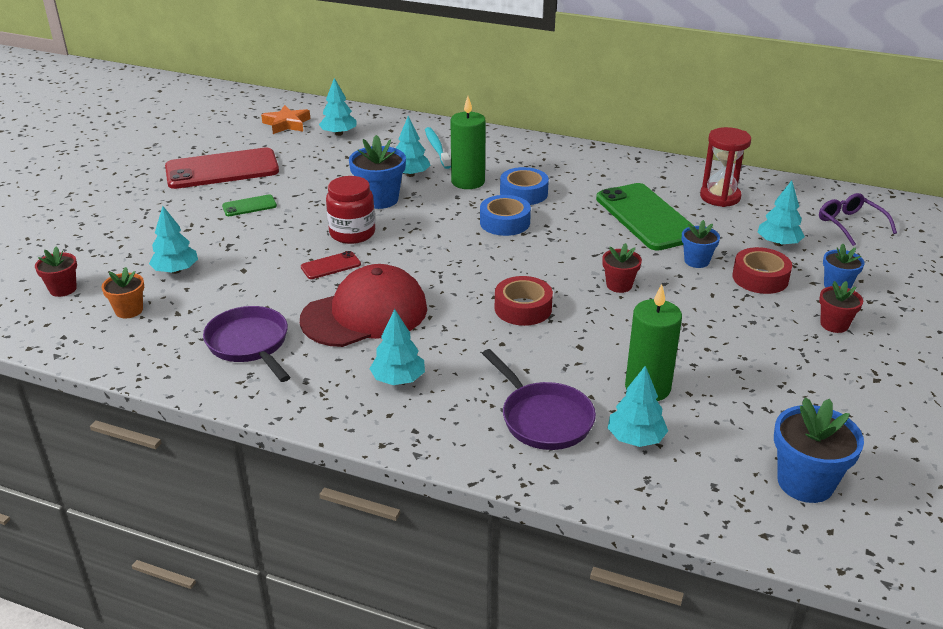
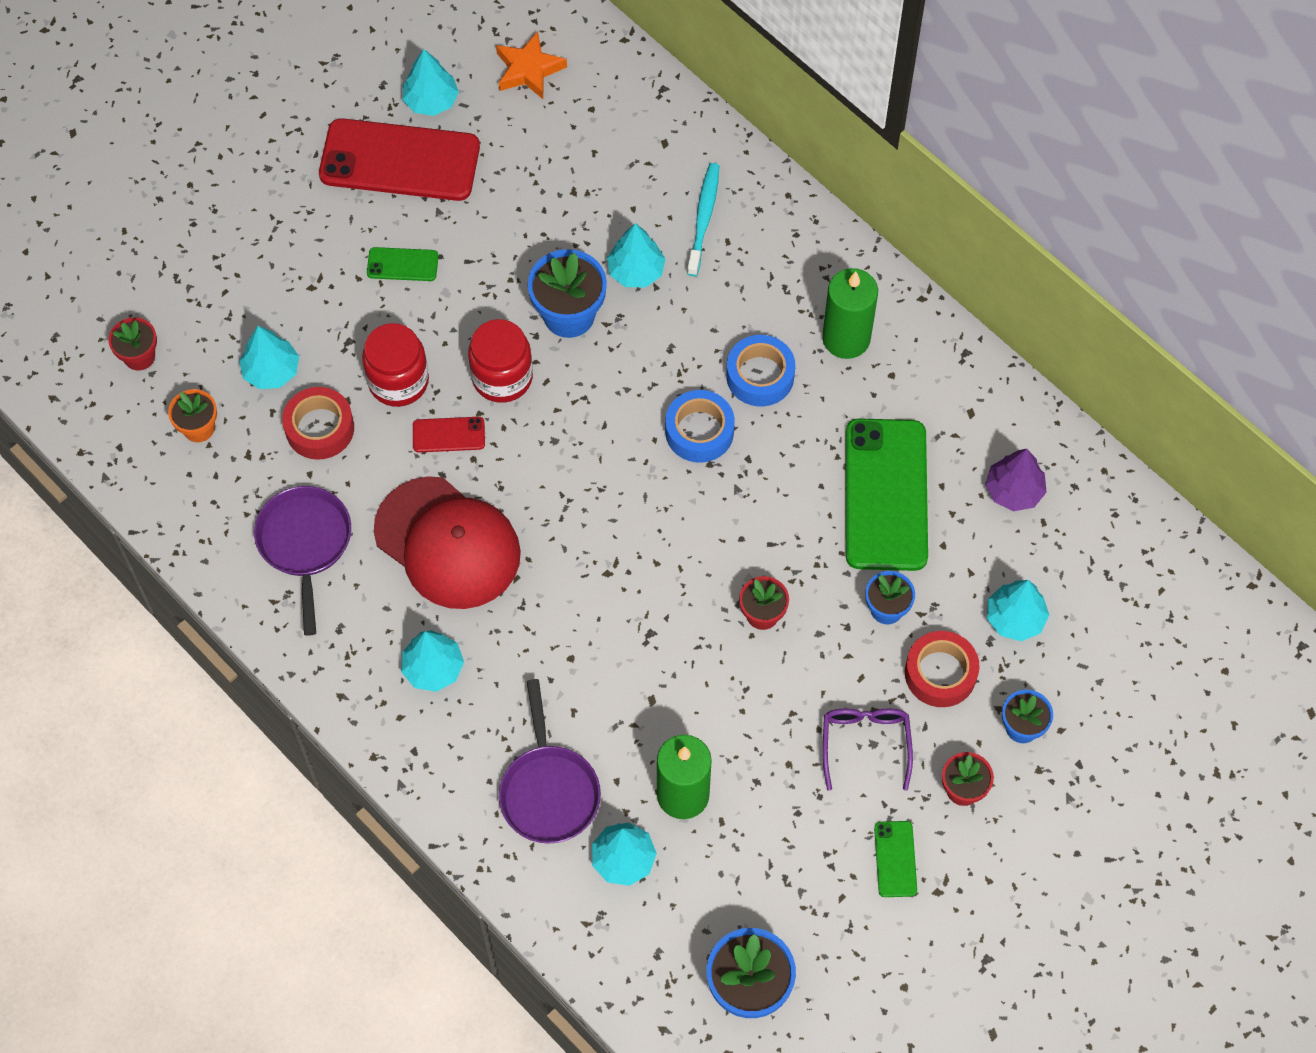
camera: 25 degrees right, 30 degrees up
(277, 252) = (398, 381): none -> red jar
(339, 134) = (588, 125): turquoise tree -> turquoise tree (431, 101)
(365, 314) = (447, 543): red cap -> red cap turned 45 degrees clockwise
(468, 182) = (702, 319): green candle -> green candle (846, 338)
(523, 308) = (627, 608): red tape -> red tape (320, 428)
(720, 197) = (1013, 490): red hourglass -> purple tree
(830, 372) = (895, 859): none -> green phone
(850, 224) = (1140, 620): purple glasses -> purple glasses (865, 743)

